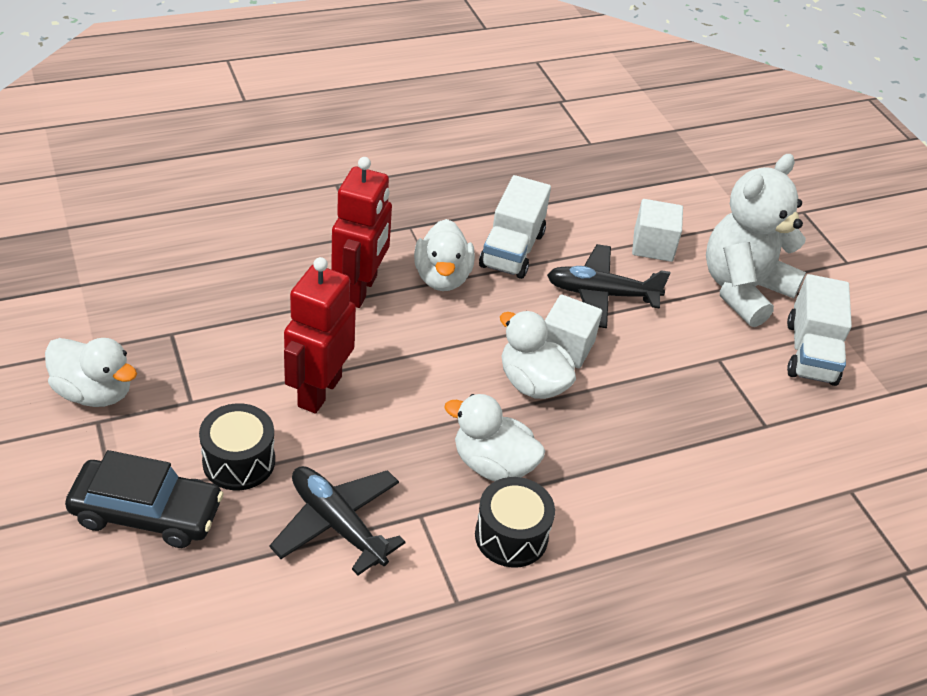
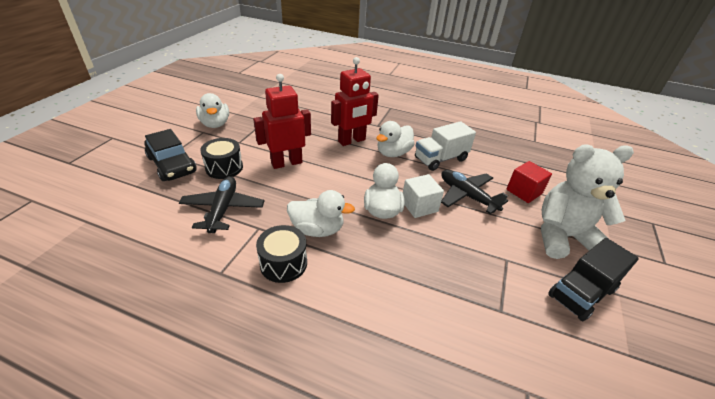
camera: 45 degrees right, 5 degrees down
(492, 464) = (317, 229): white duck -> white duck turned 120 degrees clockwise
(653, 246) = (524, 192): white cube -> red cube
(811, 352) = (581, 293): white truck -> black truck

